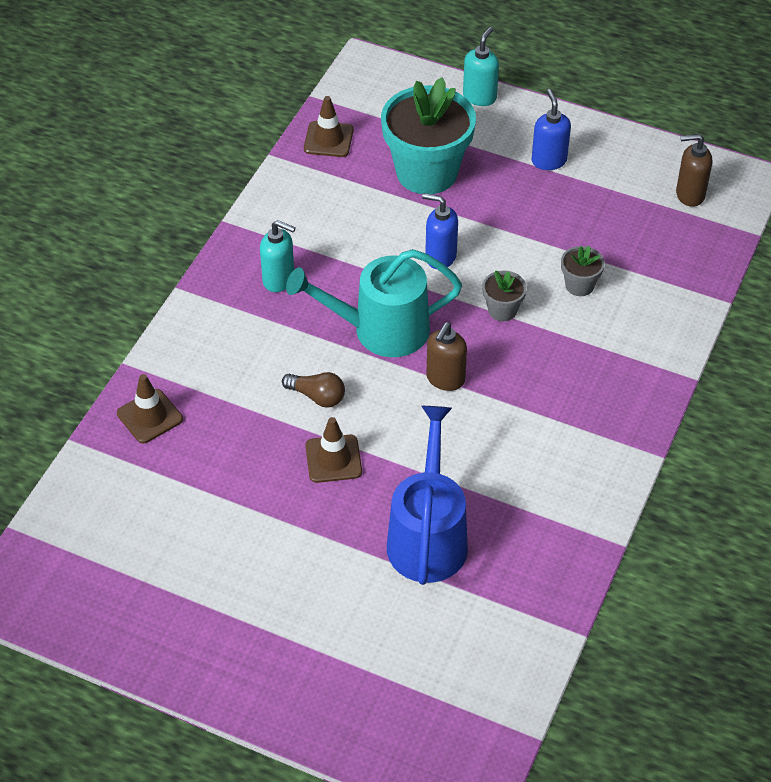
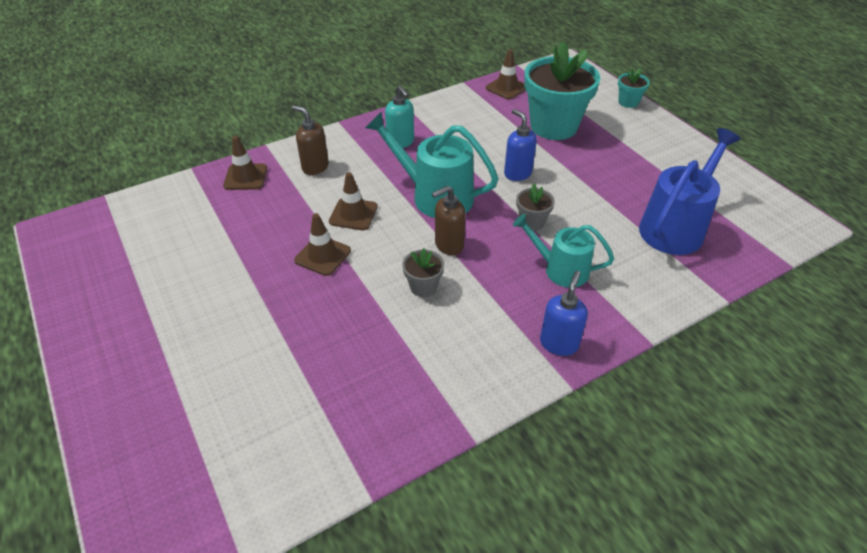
camera: 35 degrees right, 5 degrees down
(317, 396) = (353, 214): brown light bulb -> brown traffic cone
(428, 537) = (329, 341): blue watering can -> blue watering can (675, 227)
(479, 97) = (628, 102): turquoise soap dispenser -> turquoise flower pot
(549, 160) = (648, 152): blue soap dispenser -> blue soap dispenser (559, 343)
(569, 348) = (560, 269): none -> turquoise watering can
(579, 285) = (605, 233): grey flower pot -> grey flower pot (423, 287)
(689, 194) = (747, 214): brown soap dispenser -> brown soap dispenser (315, 167)

